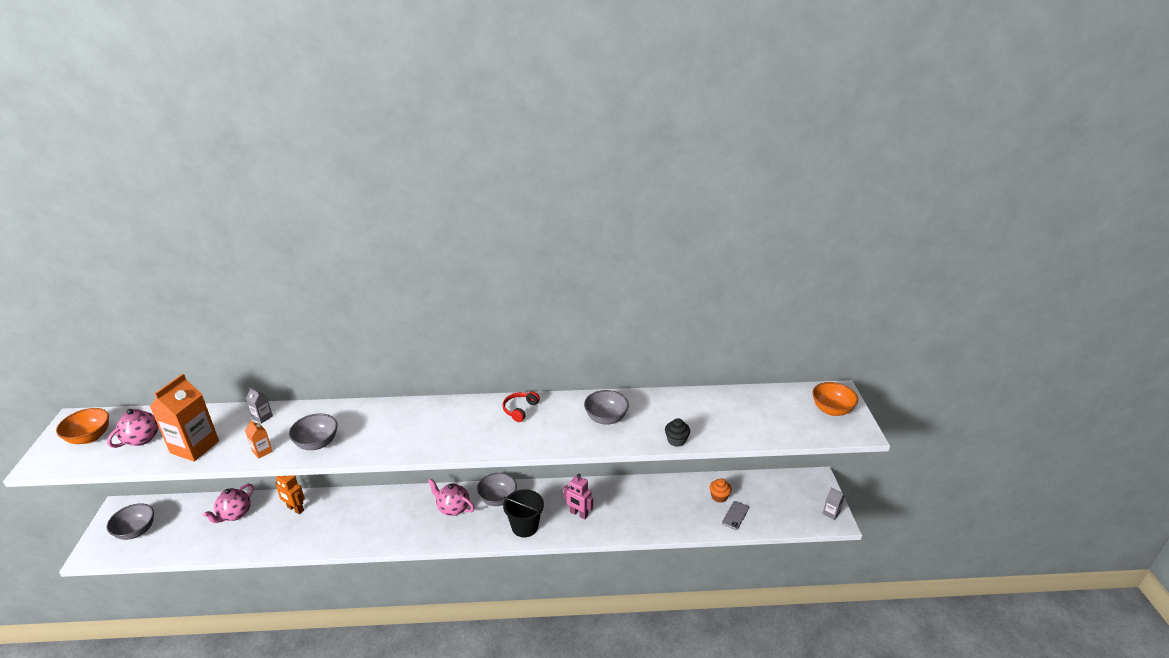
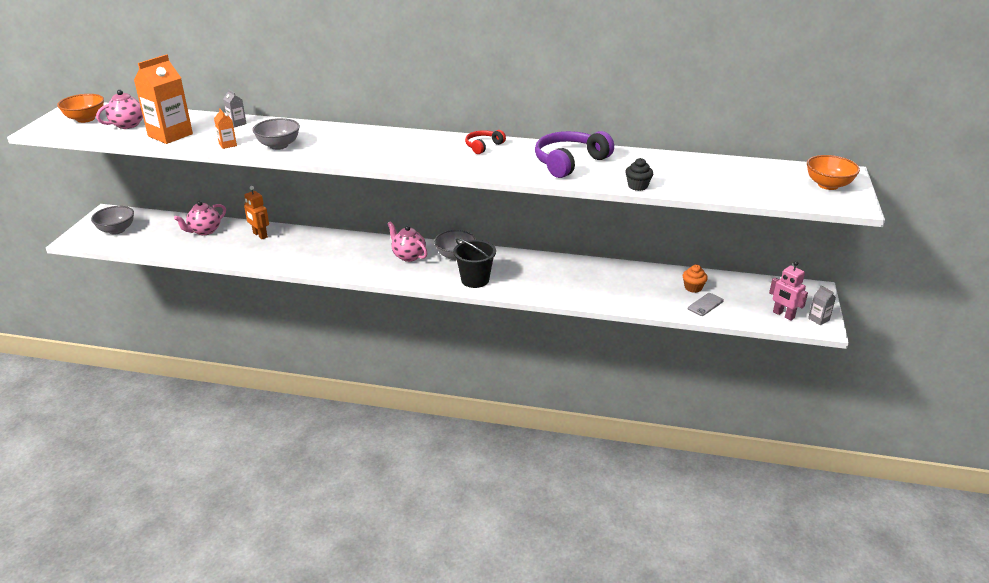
camera: 15 degrees right, 0 degrees up
(578, 514) = (534, 279): pink robot -> pink robot (783, 315)
(606, 418) = (569, 162): grey bowl -> purple headphones

